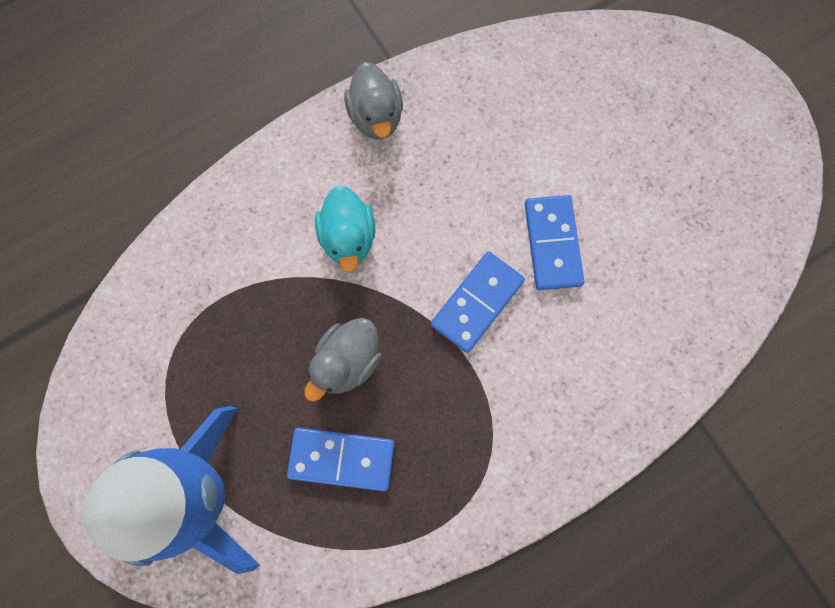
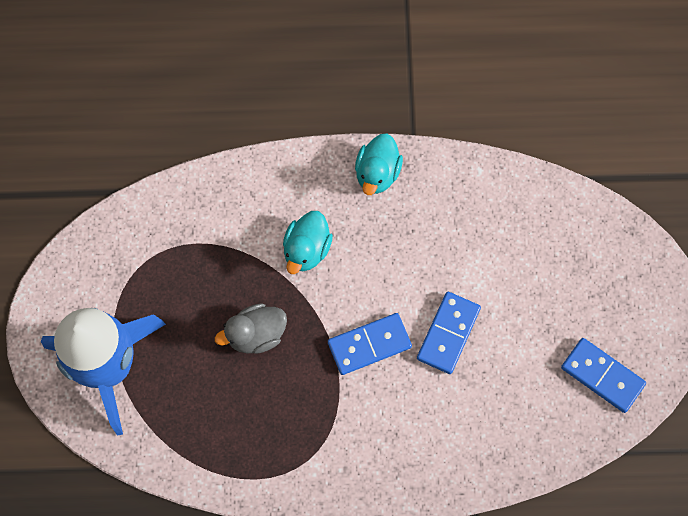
camera: 30 degrees right, 5 degrees down
(341, 458) = (215, 397): blue domino -> blue domino (602, 376)
(376, 117) = (377, 173): grey duck -> turquoise duck

